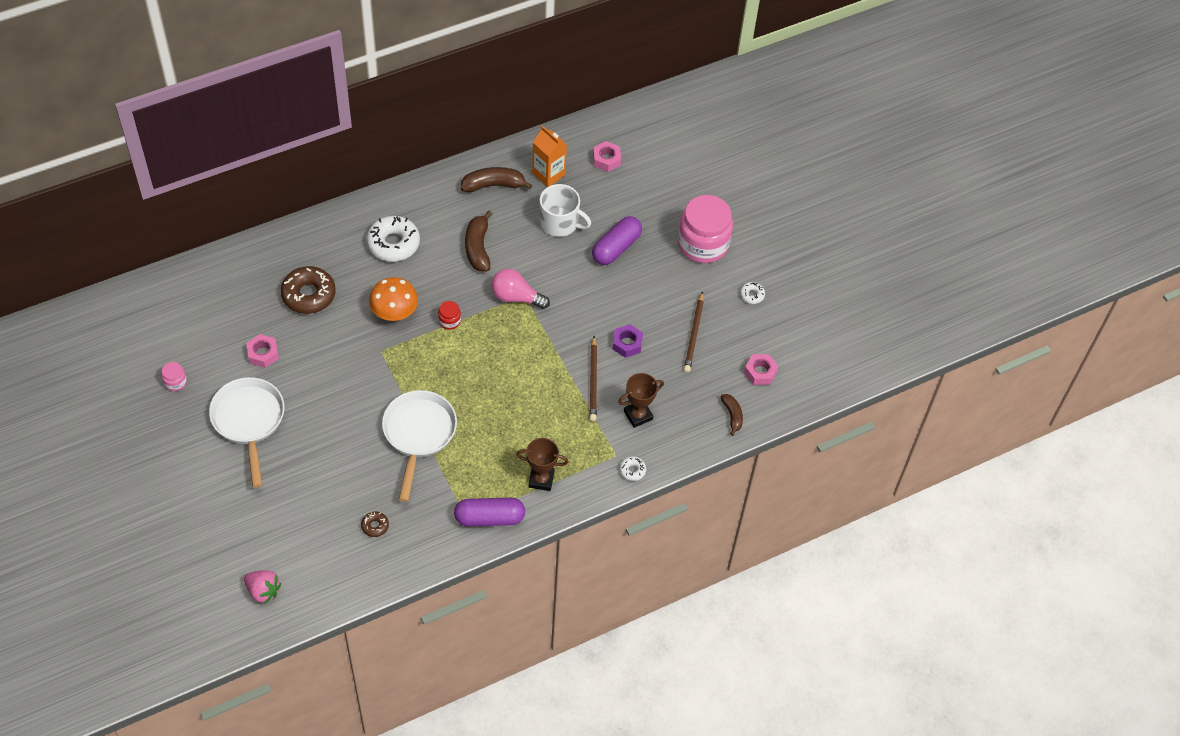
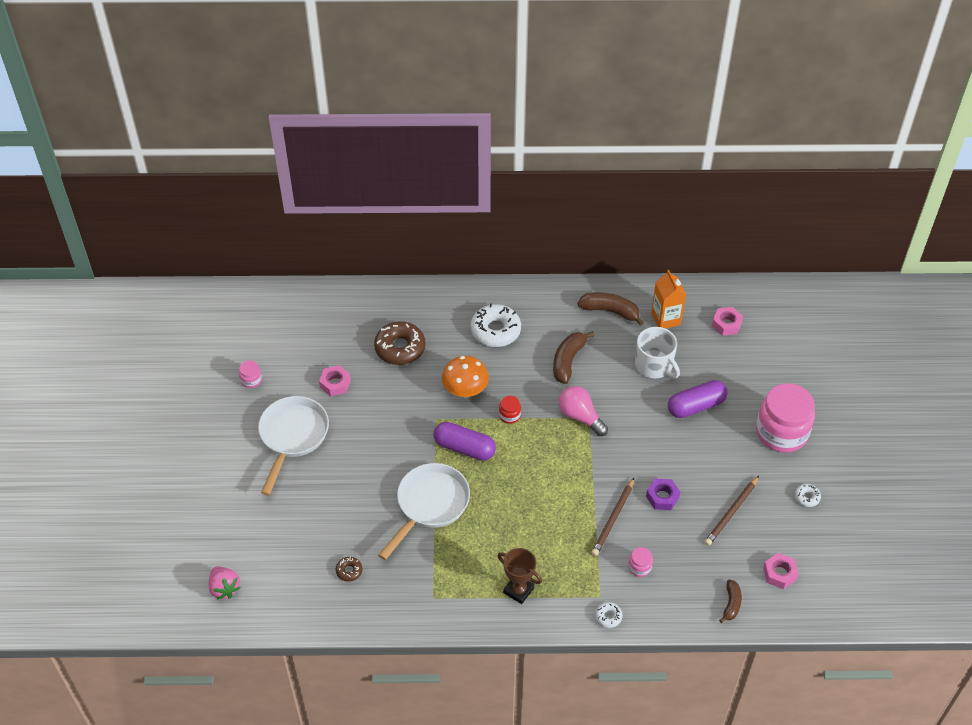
camera: 30 degrees right, 5 degrees down
(489, 518) = (453, 606): purple capsule -> purple capsule (464, 448)
(638, 415) = (639, 567): brown trophy -> pink jar

